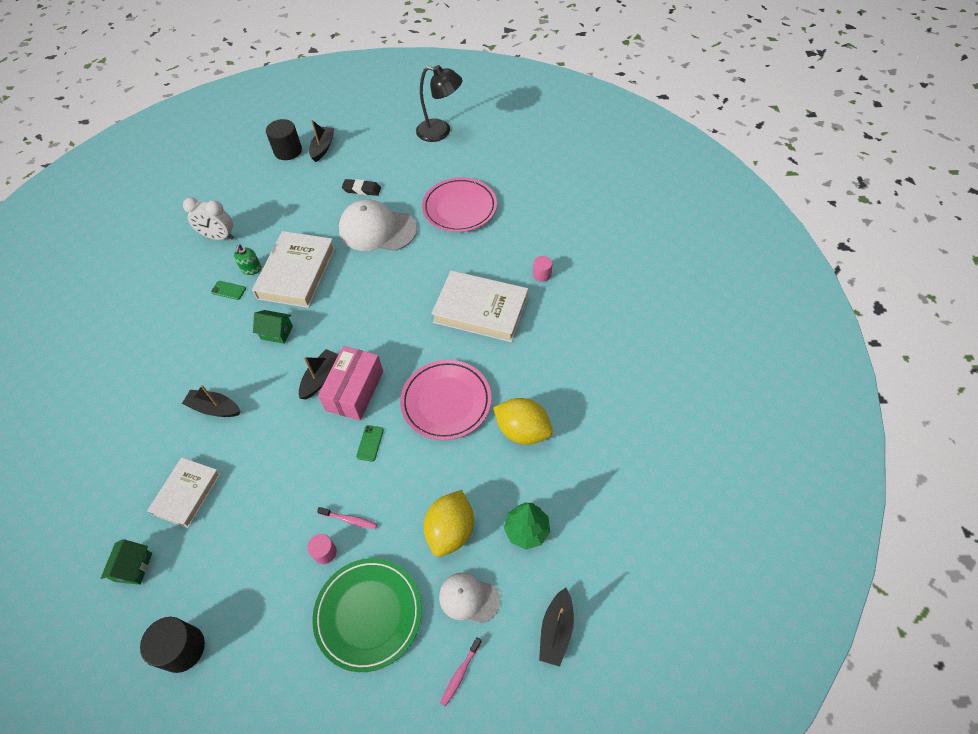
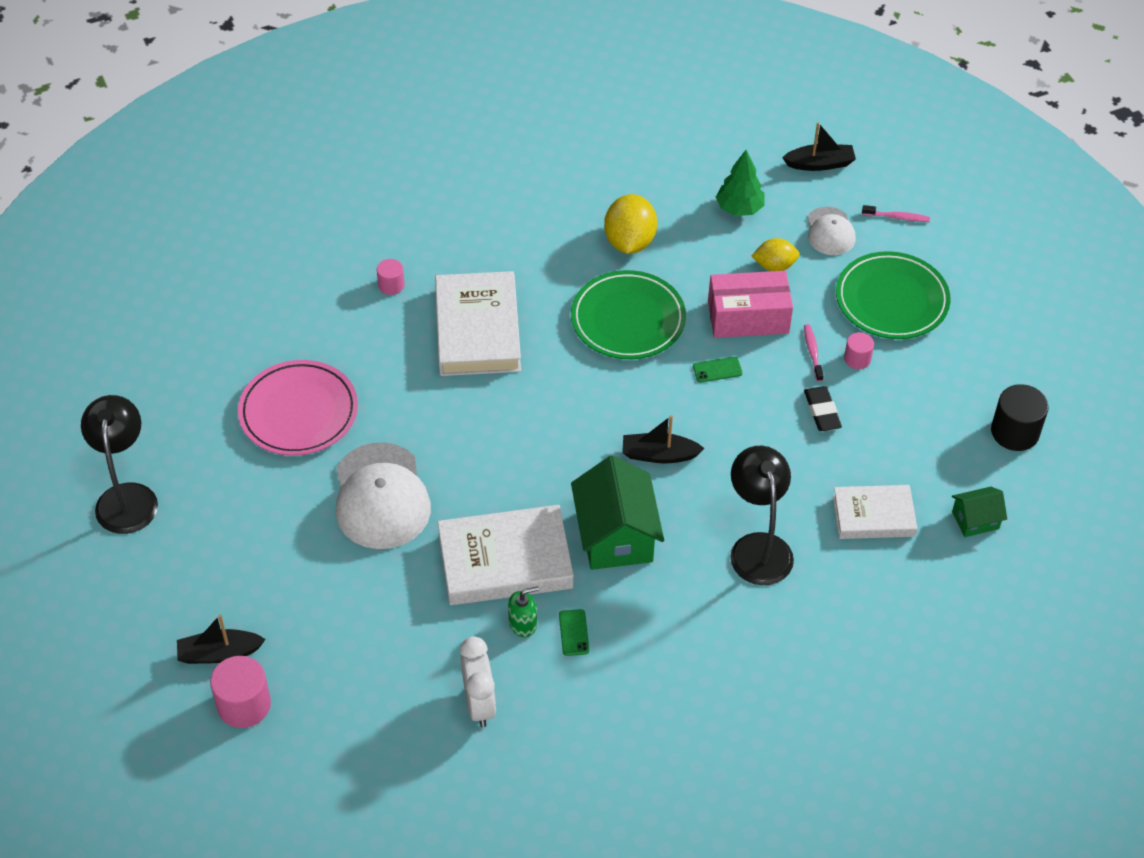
camera: 115 degrees left, 5 degrees down
(214, 408) = (758, 547): black boat -> black lamp
(276, 332) = (615, 536): green house -> green house, size x1.92
(288, 151) = (244, 705): black cylinder -> pink cylinder
(354, 391) = (658, 412): pink box -> pink box (748, 317)
(362, 189) = (302, 552): black eraser -> black eraser (822, 411)
(446, 402) = (628, 319): pink plate -> green plate
(450, 531) = (774, 266): yellow lemon -> yellow lemon, size x0.62

